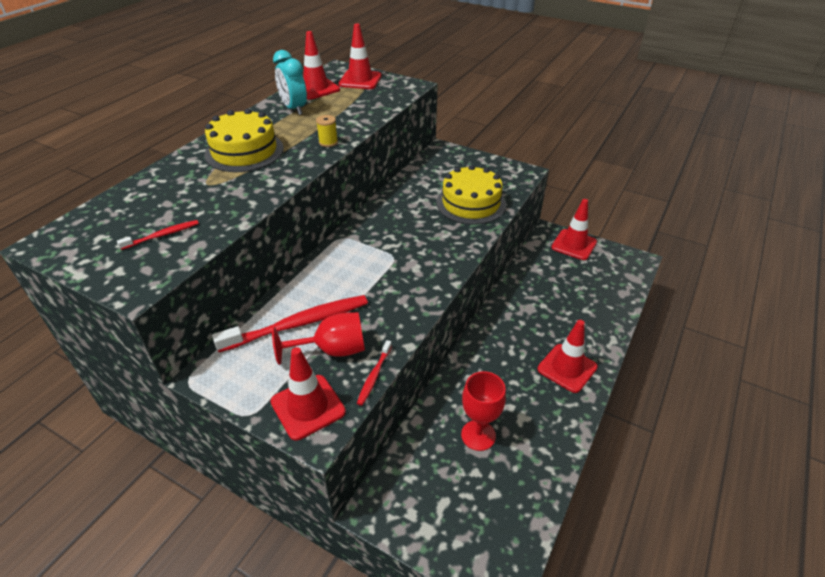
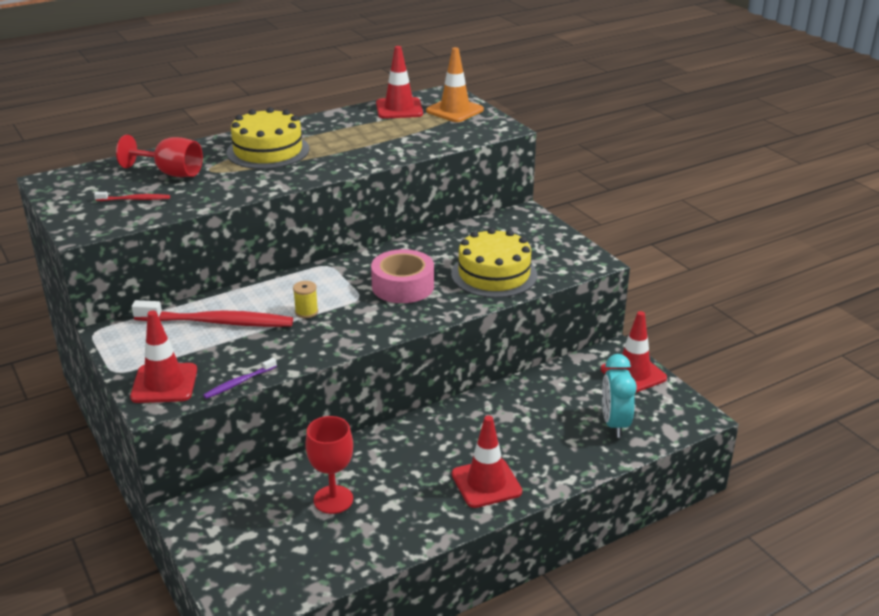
camera: 30 degrees right, 10 degrees down
(294, 109) = (355, 123): turquoise clock -> turquoise clock (615, 424)
(328, 142) = (351, 162): yellow spool -> yellow spool (306, 312)
(332, 350) = (225, 351): red goblet -> red goblet (171, 173)
(360, 80) = (454, 110): red traffic cone -> orange traffic cone
(374, 376) = (239, 383): red toothbrush -> purple toothbrush
(417, 235) = (403, 286): none -> pink tape

